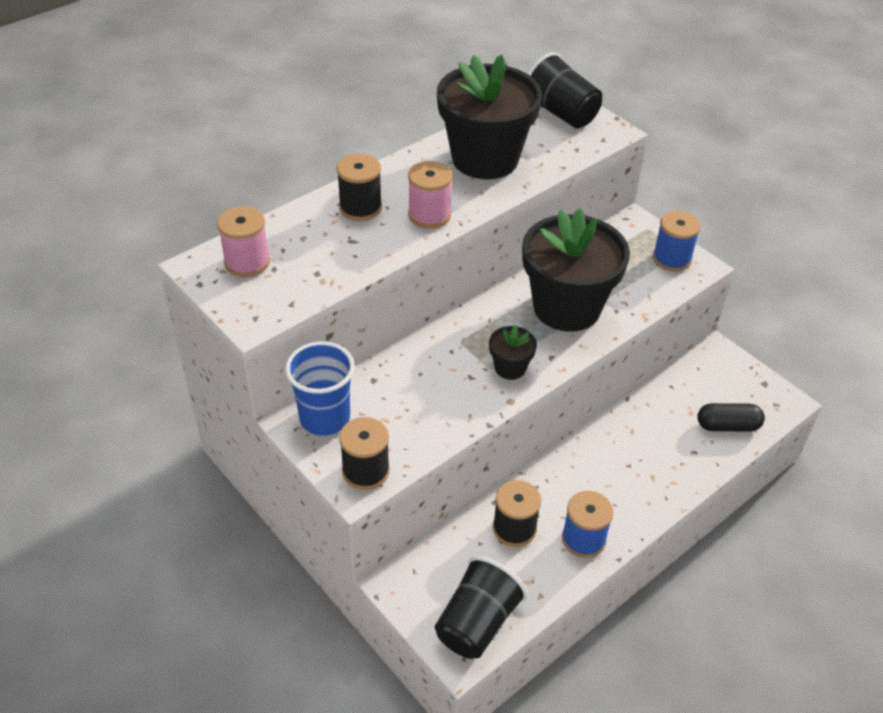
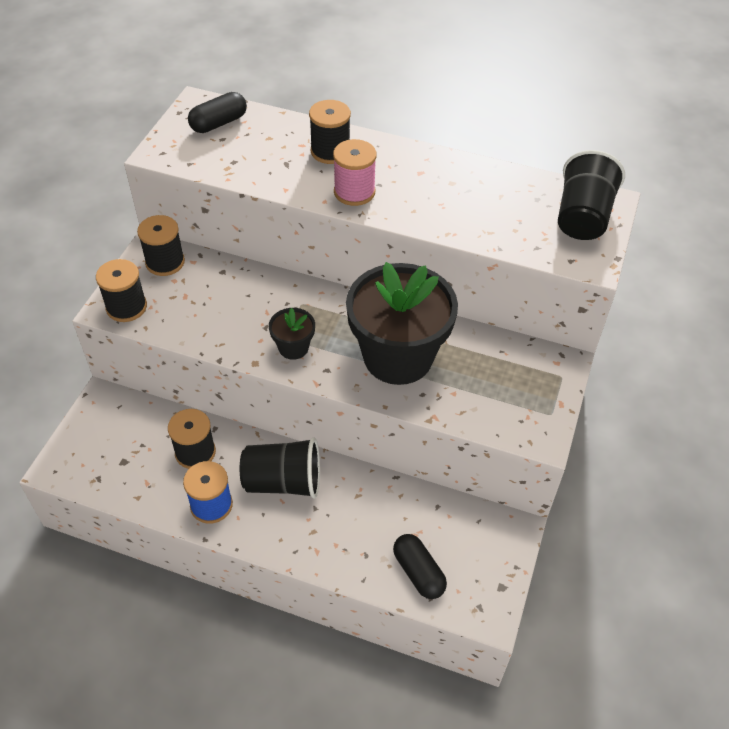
camera: 60 degrees right, 5 degrees up
(247, 262) = (219, 123): pink spool -> black capsule
(325, 418) = (165, 262): blue cup -> black spool
(477, 623) = (90, 466): black cup -> black cup (283, 482)
(485, 159) = (462, 195): black flower pot -> none
(671, 259) = (533, 411): blue spool -> none

